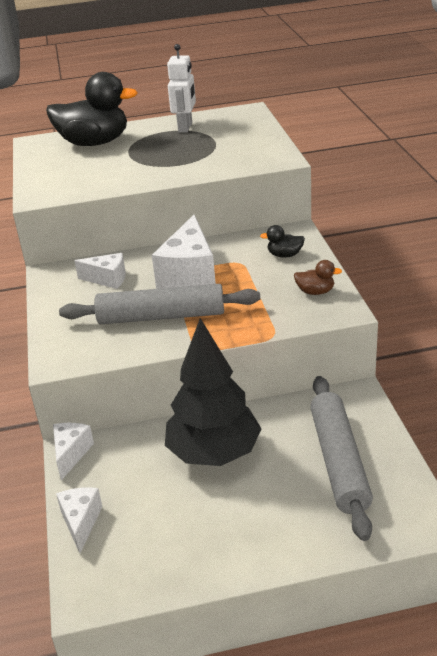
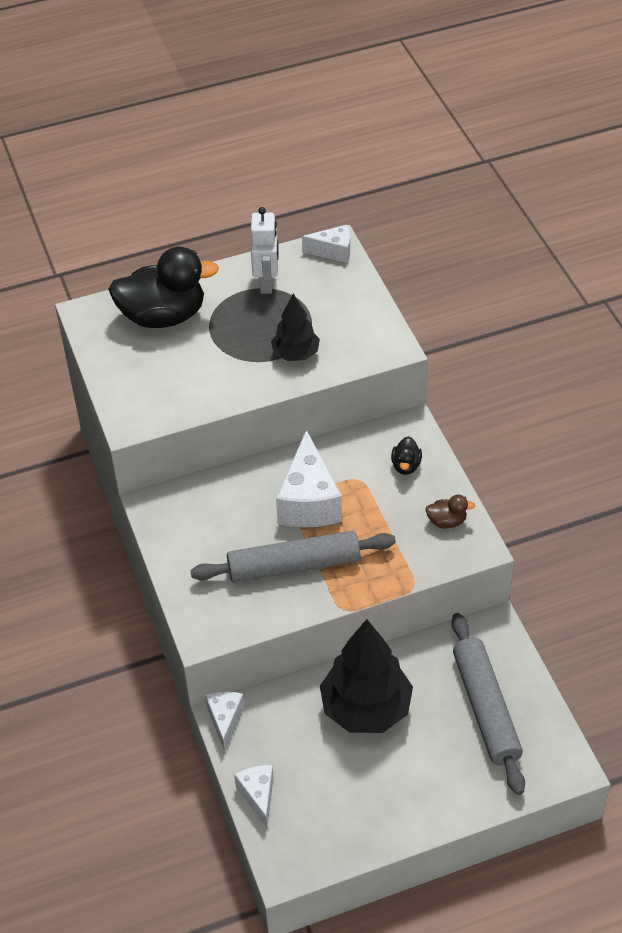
camera: 10 degrees left, 15 degrees up
(107, 279) = (220, 512): white cheese -> white cheese (333, 251)
(195, 162) = (296, 354): none -> black tree
(284, 255) = (406, 465): black duck -> black duck turned 75 degrees counterclockwise

